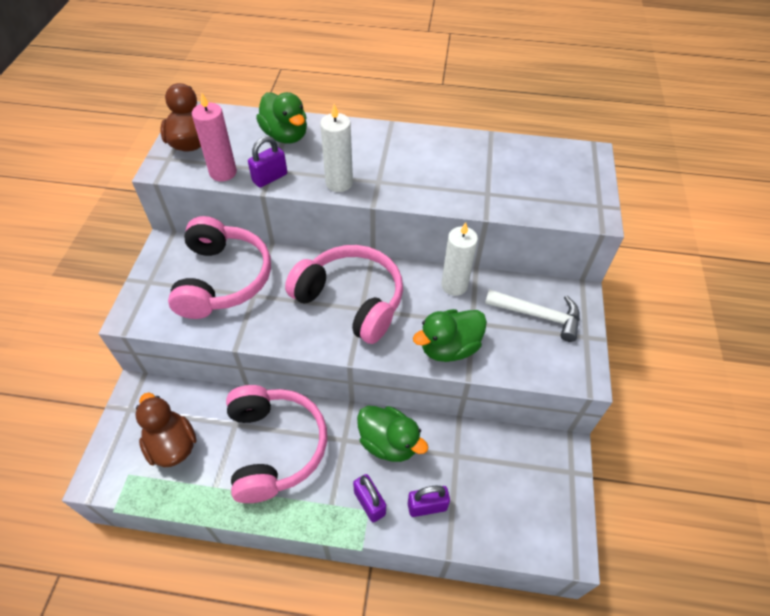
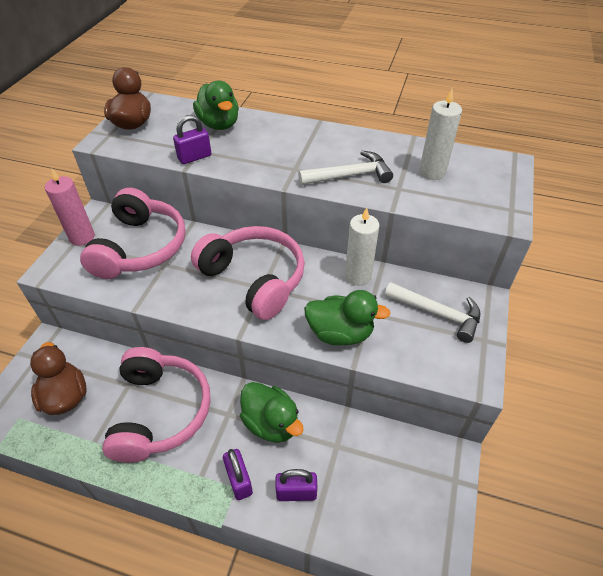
camera: 10 degrees right, 5 degrees down
(223, 172) = (154, 149): pink candle -> pink candle (82, 237)
(339, 183) = (257, 167): white candle -> white candle (432, 172)
(436, 184) = (350, 176): none -> white hammer
(449, 347) = (340, 333): green duck -> green duck turned 150 degrees counterclockwise

